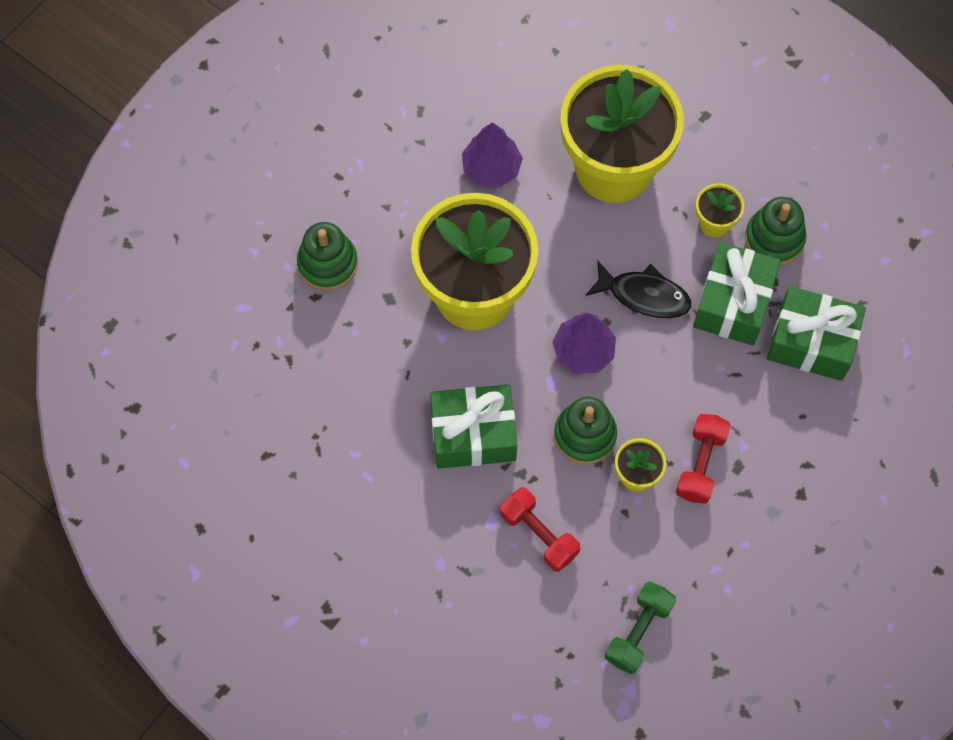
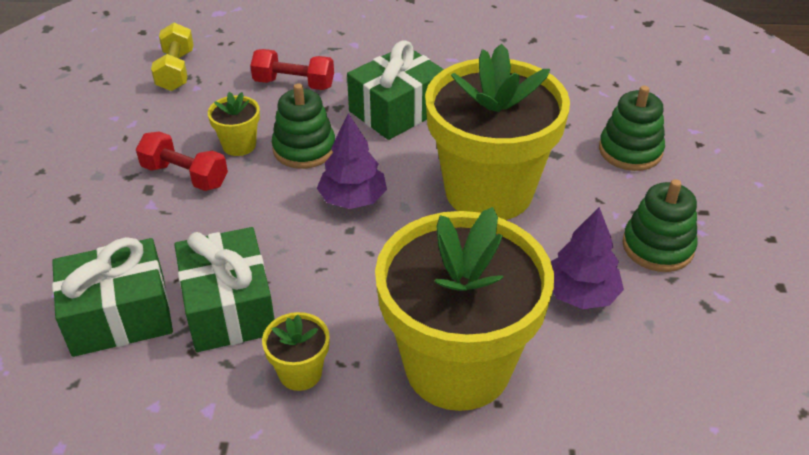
camera: 145 degrees right, 25 degrees down
(638, 631) = (176, 71): green dumbbell -> yellow dumbbell
(644, 295) = (329, 267): black fish -> none
(700, 464) = (185, 176): red dumbbell -> red dumbbell turned 45 degrees counterclockwise
(774, 239) = (217, 394): green stacking toy -> green stacking toy (657, 247)

